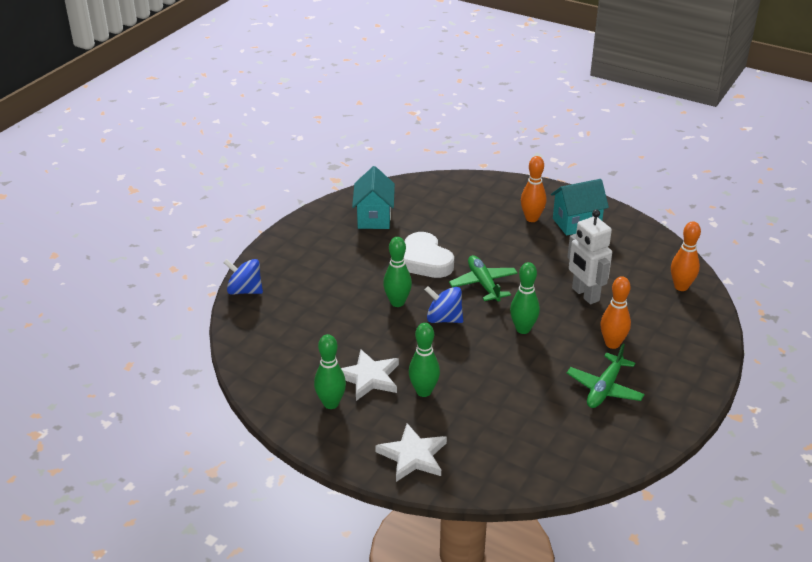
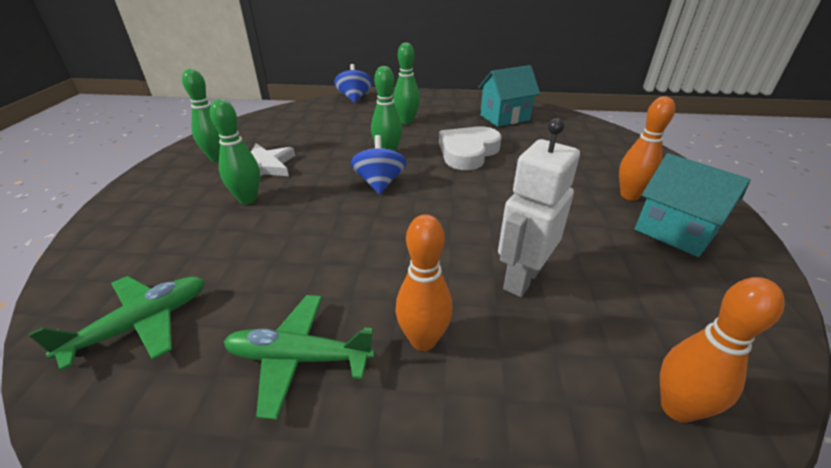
camera: 65 degrees right, 0 degrees up
(413, 456) = (135, 217): white star -> none
(483, 284) = (463, 192): green plane -> green plane (142, 324)
(523, 329) = (398, 240): green bowling pin -> green bowling pin (406, 121)

